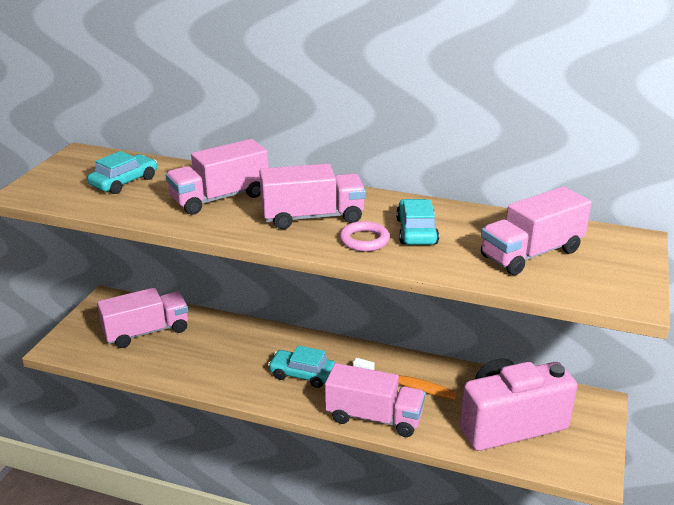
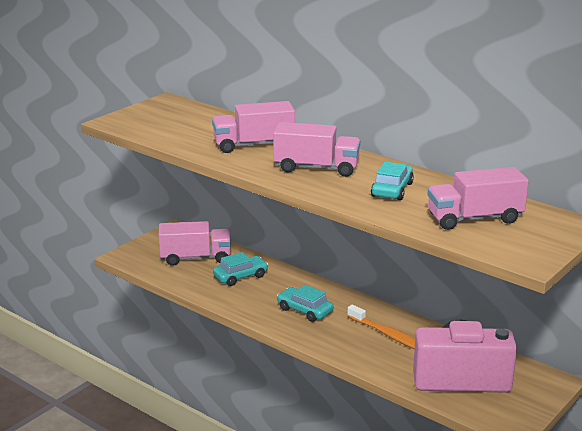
camera: 20 degrees right, 5 degrees down
(124, 182) = (189, 124): turquoise car -> turquoise car (240, 276)
(364, 240) = (345, 189): pink ring -> none
(374, 417) = (346, 351): pink truck -> none

